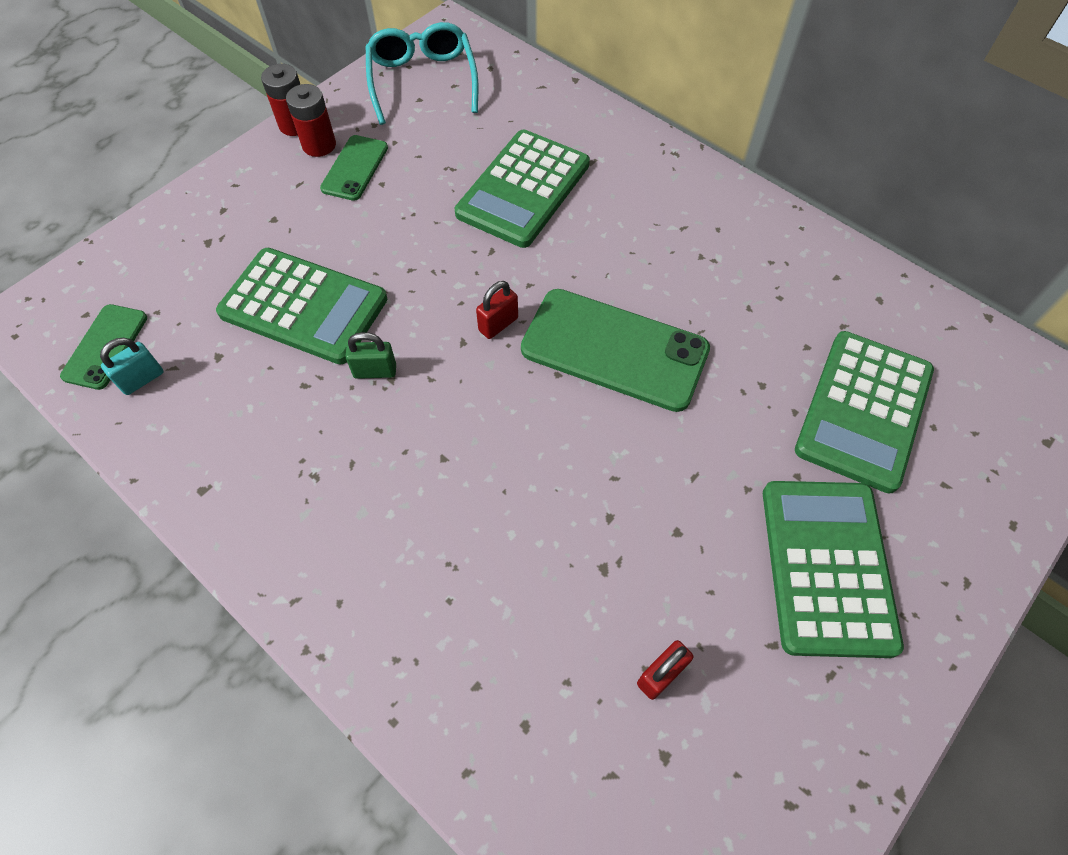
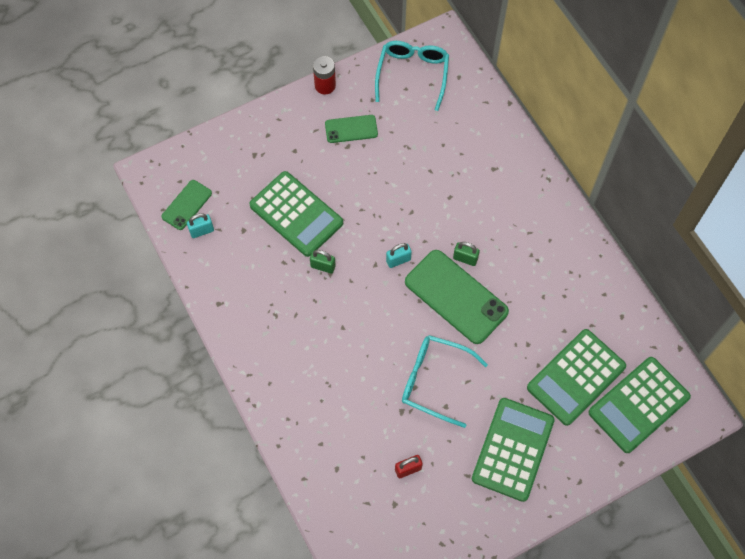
camera: 20 degrees right, 5 degrees up
(319, 145) = (335, 105): red battery -> none
(355, 168) = (351, 129): green phone -> green phone turned 45 degrees clockwise
(498, 324) = (398, 260): red padlock -> turquoise padlock
(523, 189) = (445, 176): green calculator -> green calculator (638, 405)
(603, 291) = (465, 259): none -> green padlock
(638, 495) = (434, 381): none -> turquoise glasses

